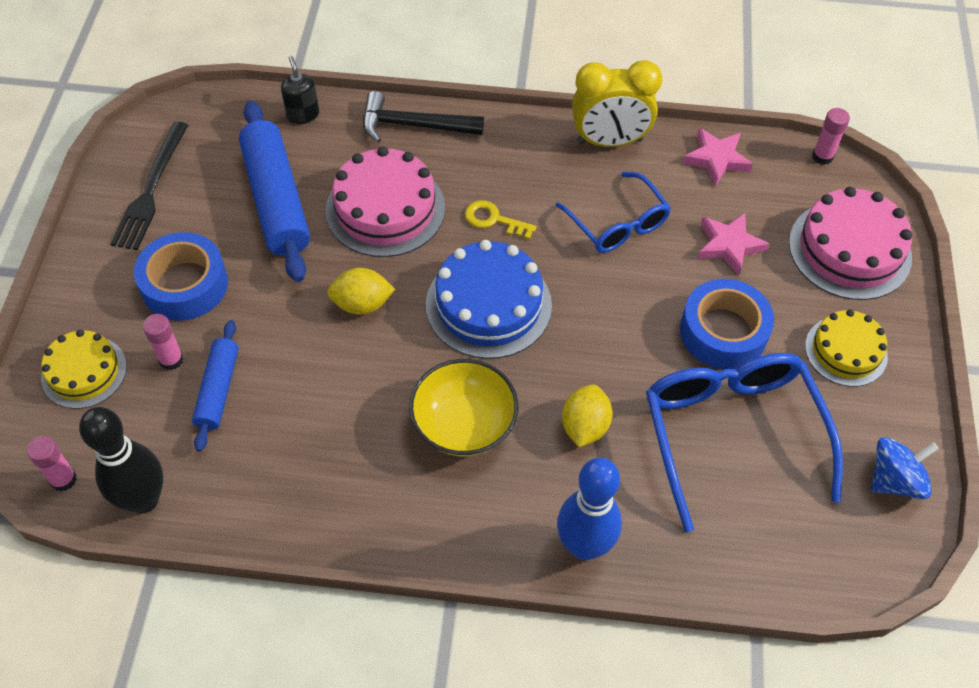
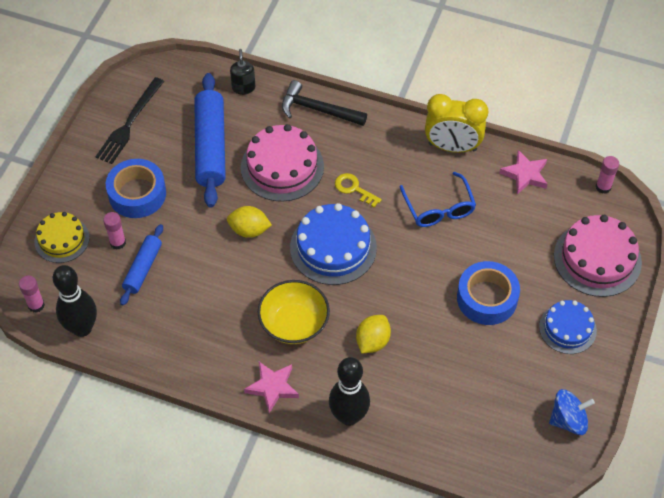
camera: 15 degrees right, 0 degrees up
(584, 546) = (349, 416): blue bowling pin -> black bowling pin
(729, 245) = (512, 239): pink star -> pink star (272, 387)
(731, 433) = (469, 367): blue glasses -> none
(846, 351) = (567, 328): yellow cake -> blue cake

